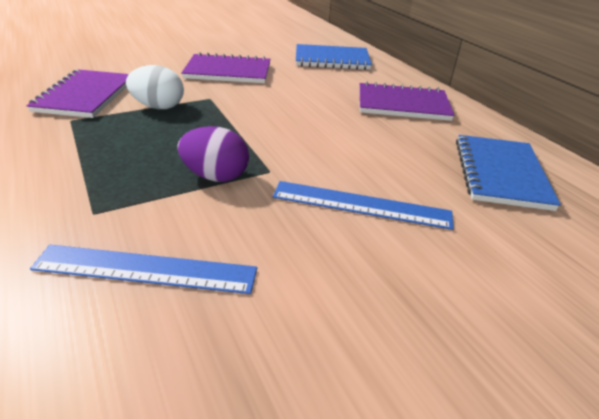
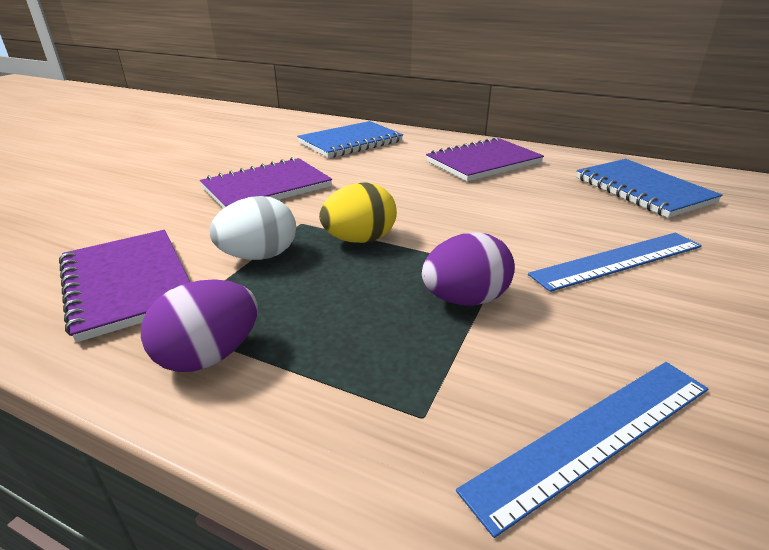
camera: 35 degrees left, 5 degrees down
(62, 141) = (209, 356): none -> purple egg
(222, 120) = (360, 240): none -> yellow egg

